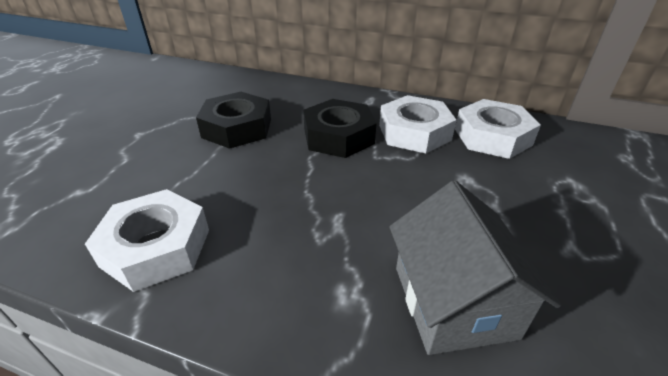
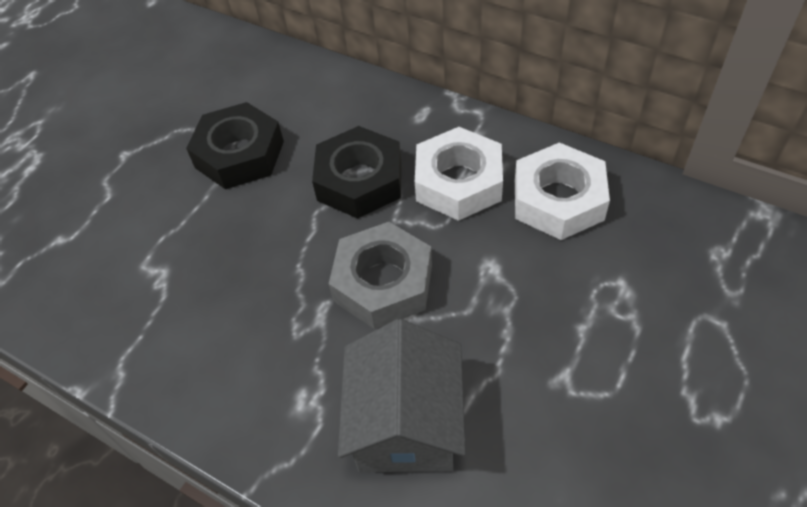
camera: 15 degrees right, 15 degrees up
(156, 247) = (134, 323): white nut -> none
(384, 196) = (383, 283): none -> grey nut

